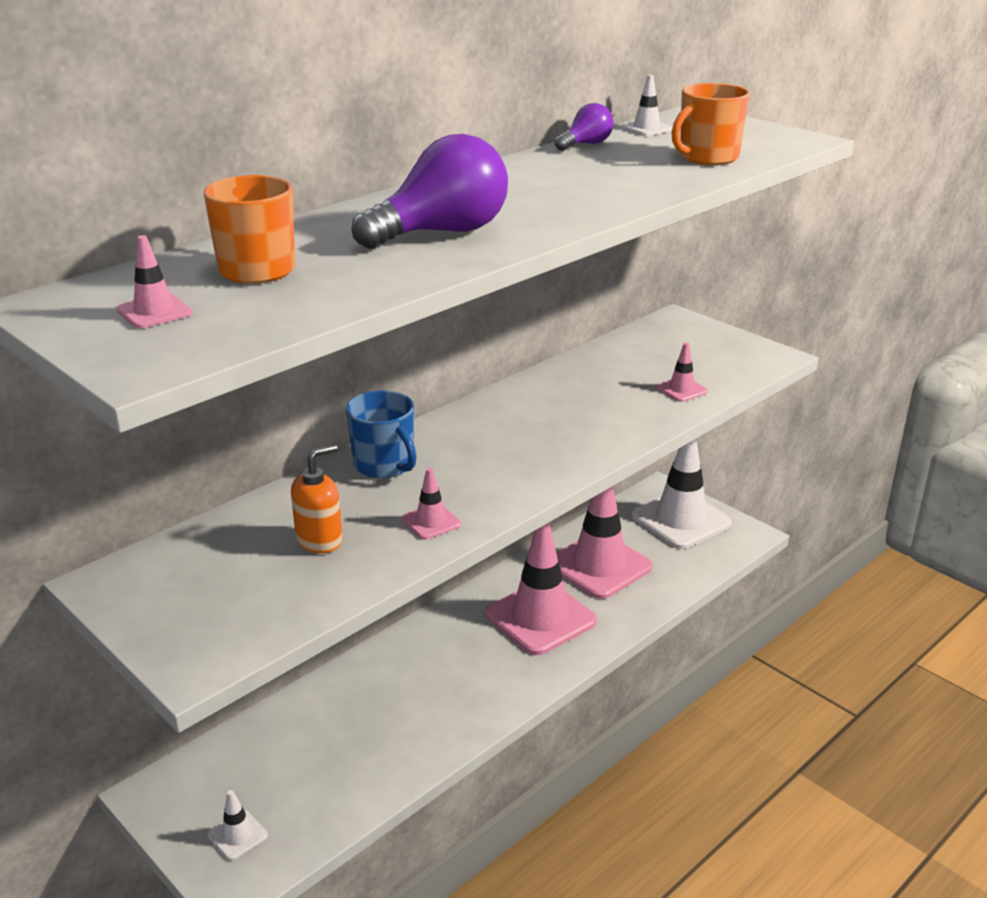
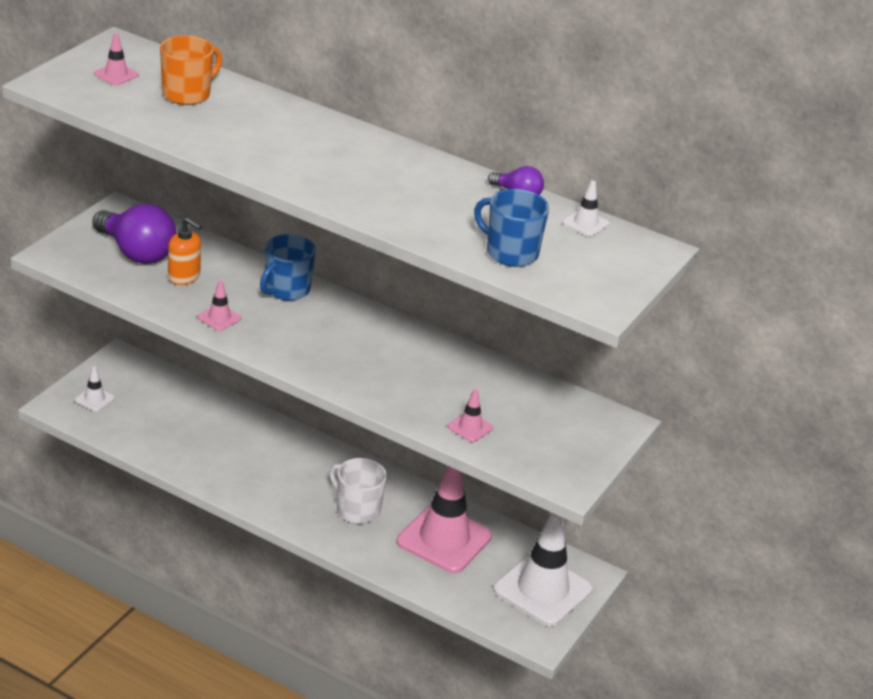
camera: 70 degrees right, 5 degrees up
(442, 233) = (275, 147): purple light bulb -> purple light bulb (136, 252)
(540, 618) = (357, 509): pink traffic cone -> white mug
(707, 157) = (510, 253): orange mug -> blue mug

